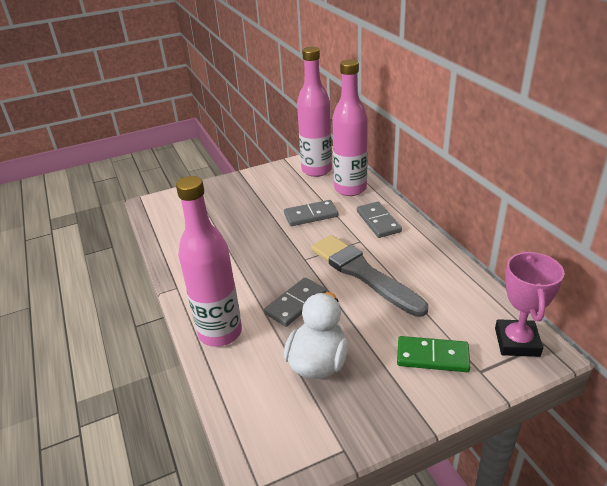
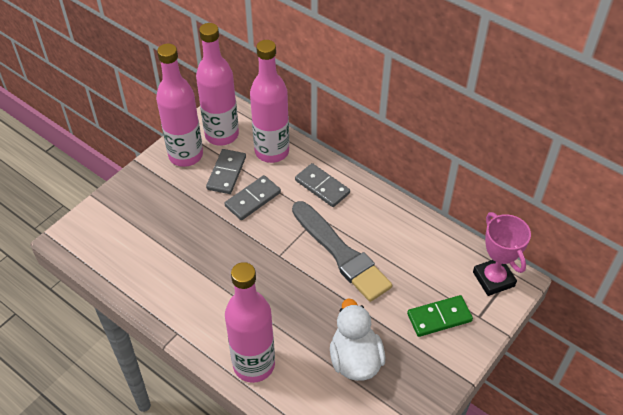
camera: 30 degrees left, 15 degrees up
(278, 176) = (186, 155): none -> pink bottle
(296, 304) = (301, 308): grey domino -> grey domino (226, 173)
(363, 273) = (341, 253): grey brush -> grey brush turned 150 degrees counterclockwise

